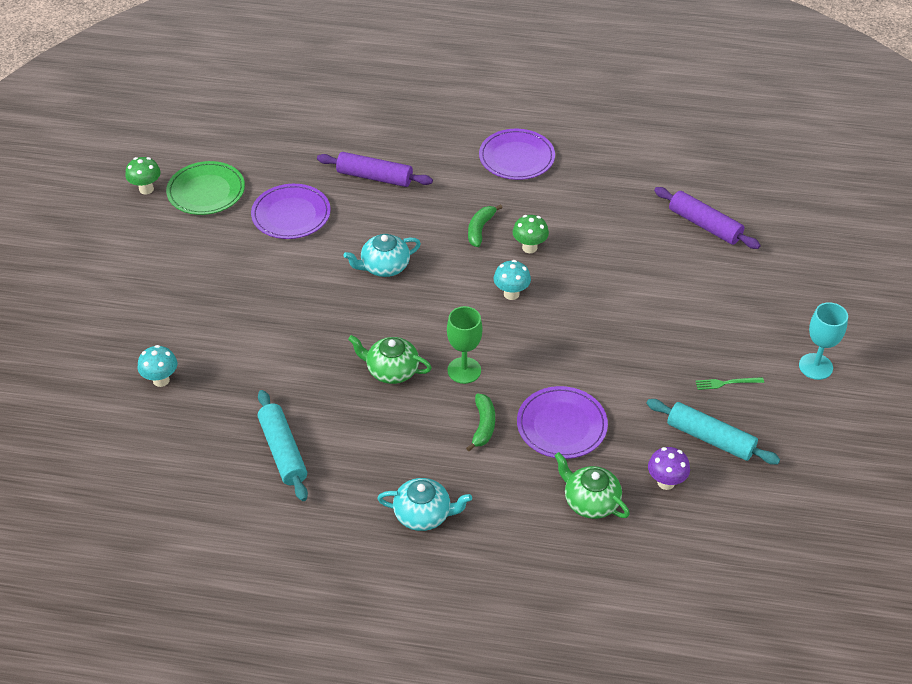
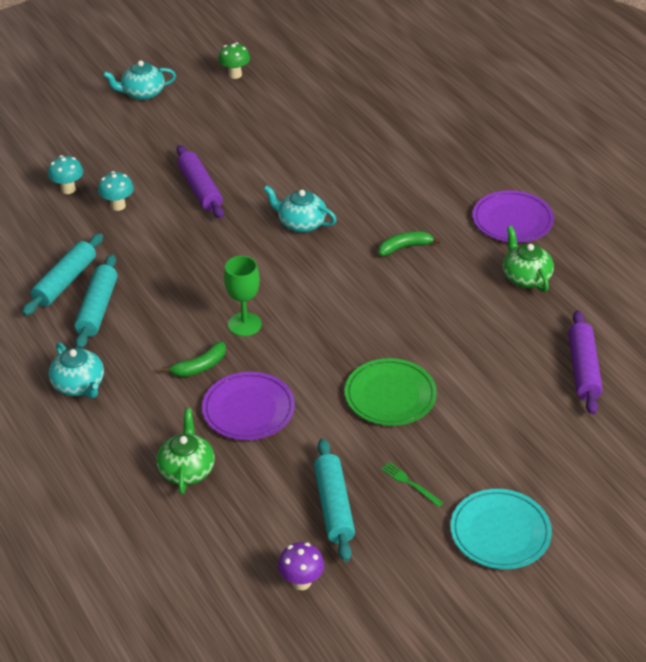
camera: 50 degrees right, 5 degrees down
(92, 258) = (142, 93): none -> turquoise teapot
(206, 191) = (267, 100): green plate -> green plate (390, 395)
(291, 214) = (296, 149): purple plate -> none
(342, 449) = (97, 309): none -> turquoise rolling pin
(374, 177) = (388, 164): purple rolling pin -> purple rolling pin (200, 189)
(391, 370) = (201, 288): green teapot -> green teapot (525, 277)
(511, 294) = (356, 303): turquoise mushroom -> turquoise mushroom (118, 206)
(529, 248) = (419, 284): green mushroom -> none
(666, 482) = (255, 504): purple mushroom -> purple mushroom (301, 582)
(815, 366) = (500, 532): turquoise goblet -> turquoise plate

